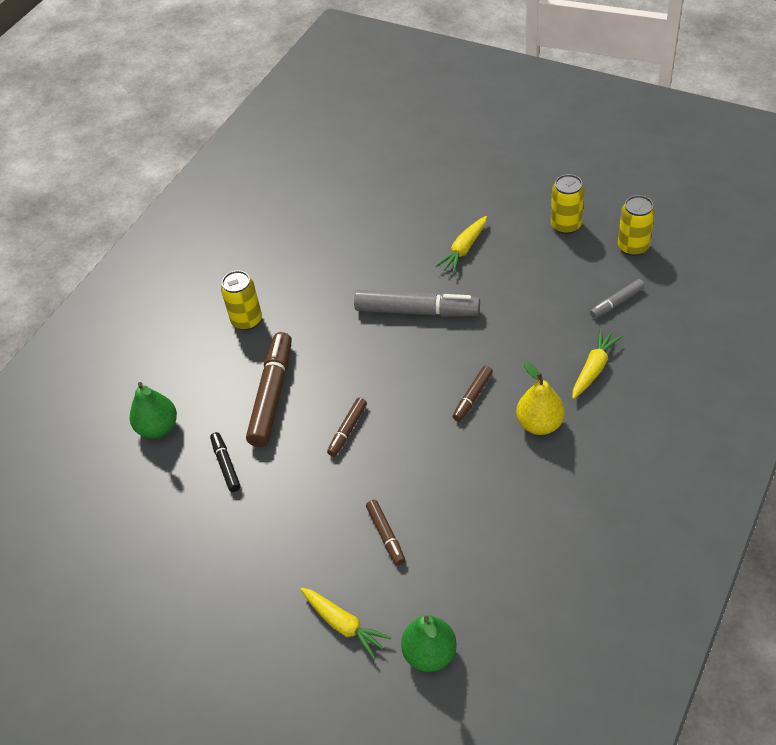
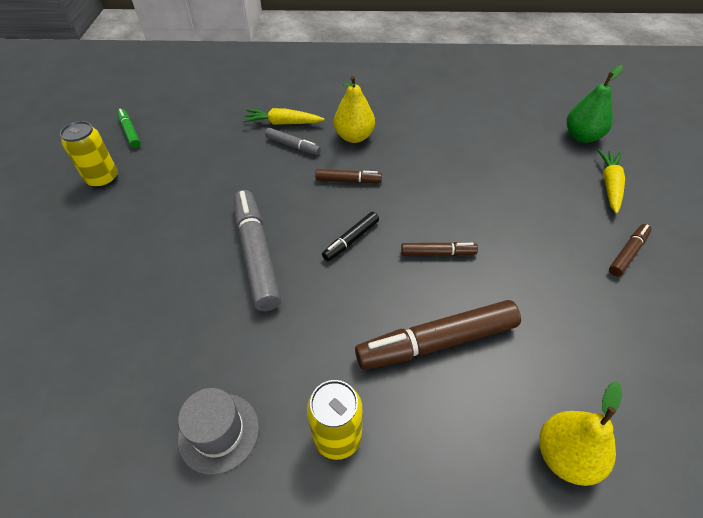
camera: 120 degrees left, 0 degrees up
(158, 428) = (566, 456): green pear -> yellow pear
(226, 465) = (552, 343): black marker -> black marker (351, 240)
(286, 267) = (218, 432): none -> grey hat
(386, 535) = (519, 188): brown marker -> brown marker (628, 253)
(464, 249) = (150, 245): yellow carrot -> none
(616, 302) = (203, 127): grey marker -> grey marker (293, 146)
(633, 247) = (130, 132): yellow can -> green marker

